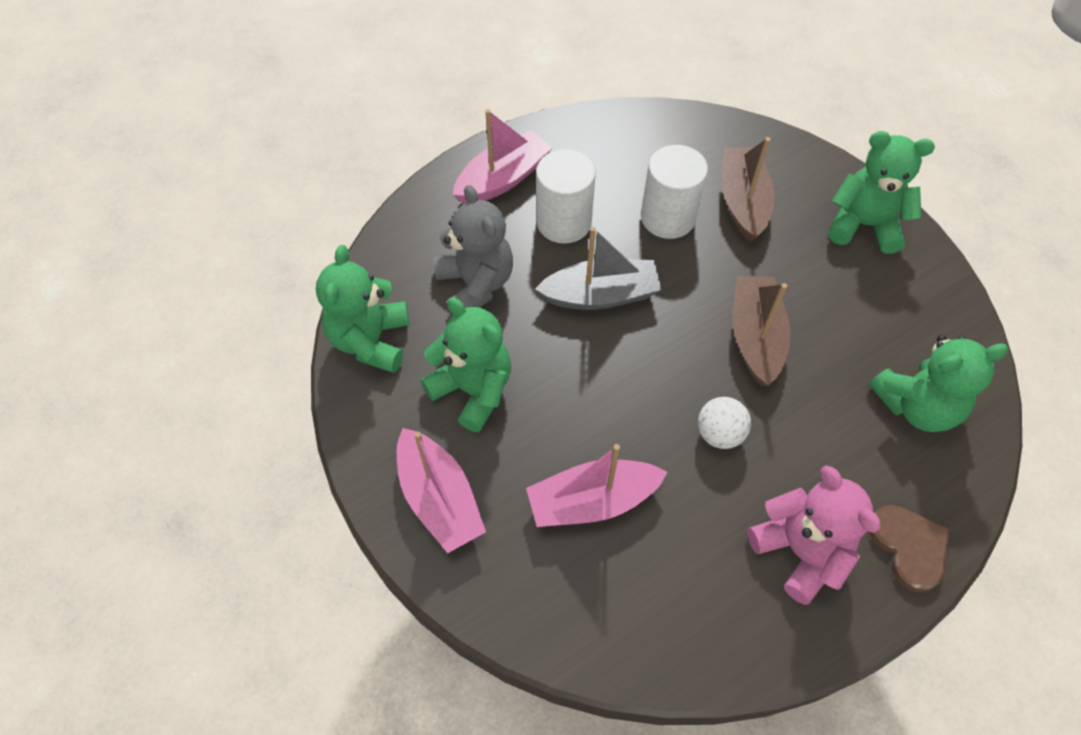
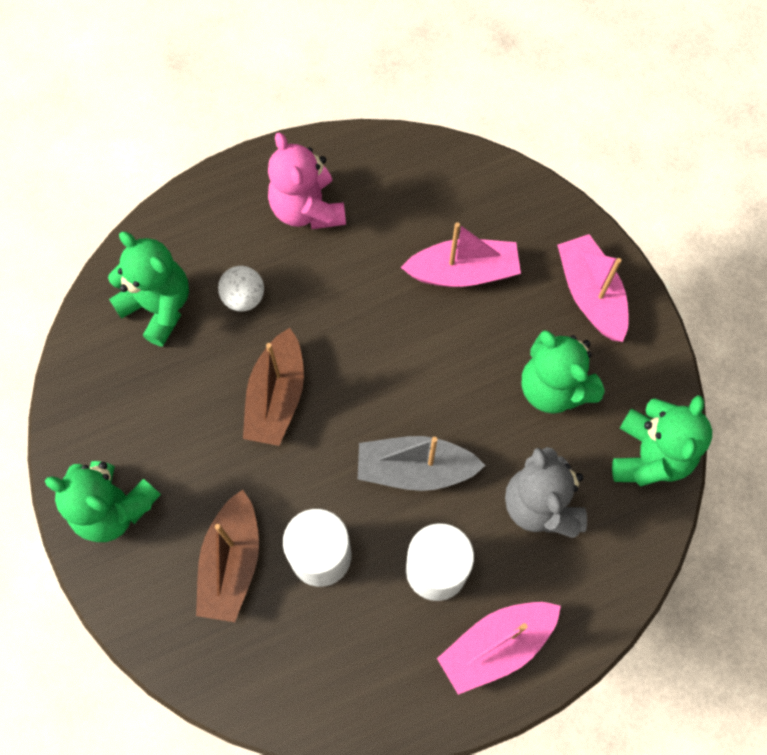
camera: 170 degrees left, 10 degrees up
(719, 433) = (340, 311): white ball -> white ball (244, 297)
(908, 547) = (222, 199): brown heart -> none
(916, 406) = (158, 307): green teddy bear -> green teddy bear turned 45 degrees clockwise

